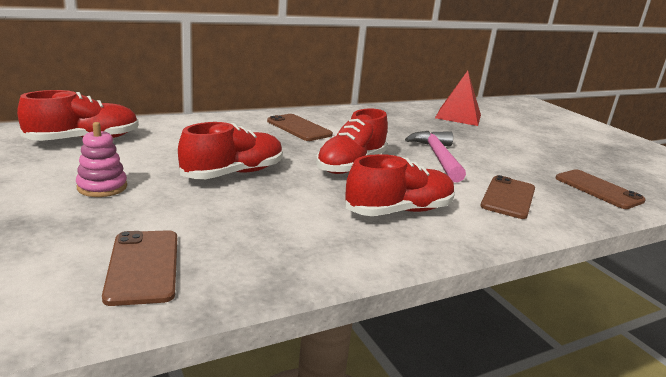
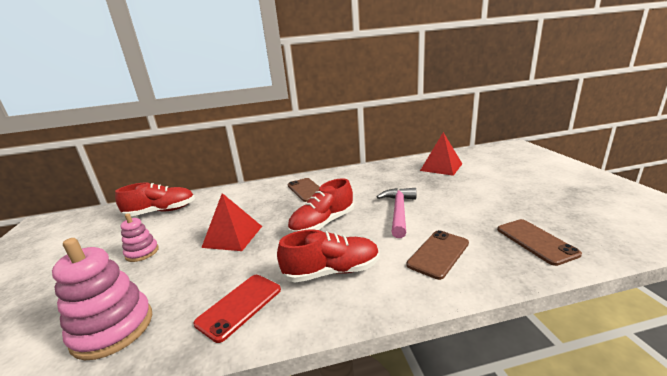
camera: 20 degrees right, 0 degrees up
(143, 266) = (113, 328): brown phone -> pink stacking toy
(233, 173) = (232, 236): red shoe -> red pyramid
(308, 242) = (239, 306): none -> red phone

